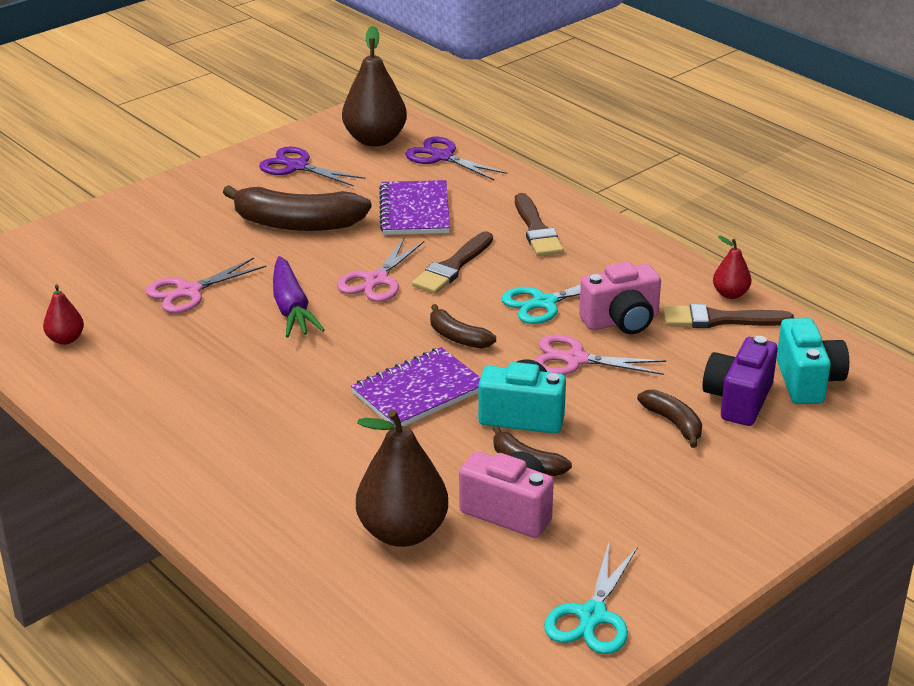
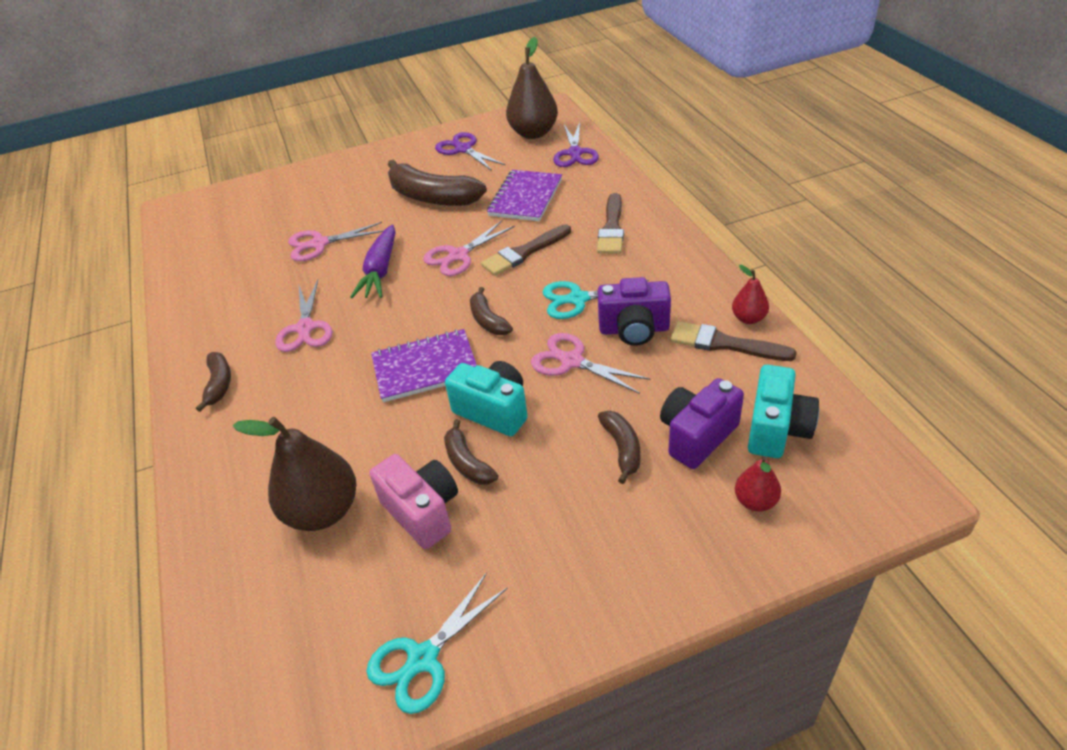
camera: 25 degrees right, 10 degrees up
(65, 339) = (212, 270): red pear -> red pear (755, 501)
(182, 448) = (219, 384): none -> brown banana
(244, 378) = (305, 328): none -> pink scissors
(442, 157) = (575, 153): purple scissors -> purple scissors turned 150 degrees counterclockwise
(621, 321) = (634, 329): pink camera -> purple camera

